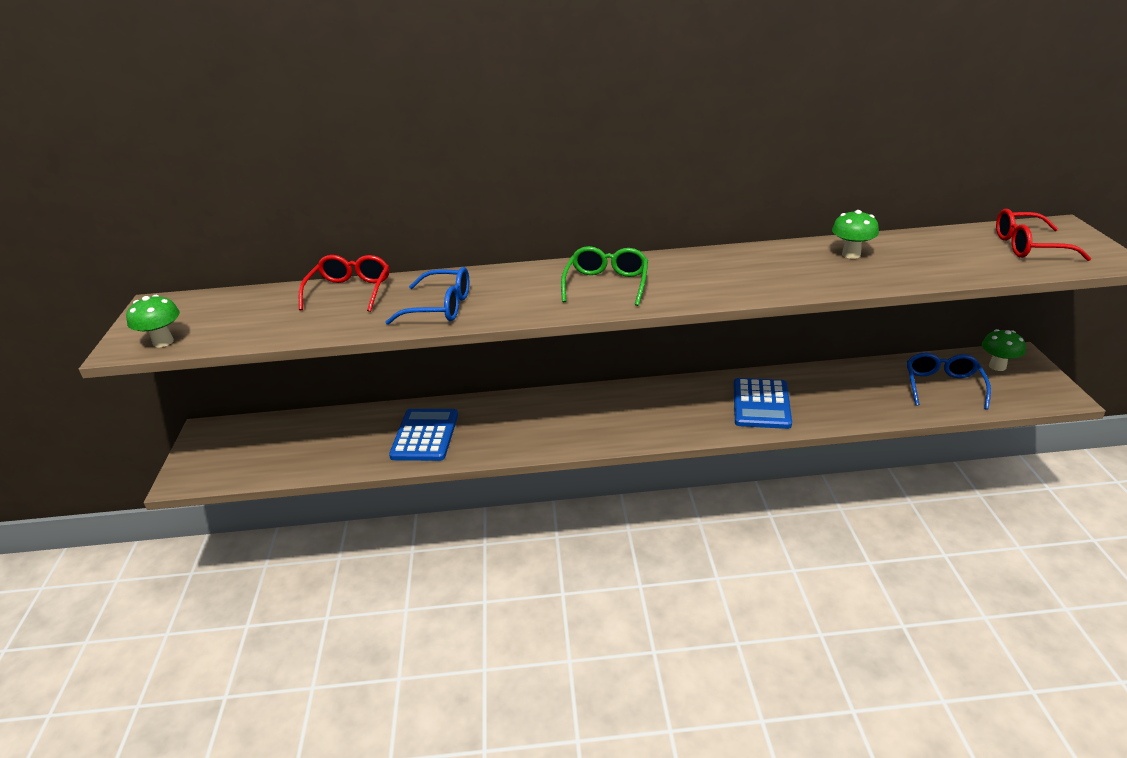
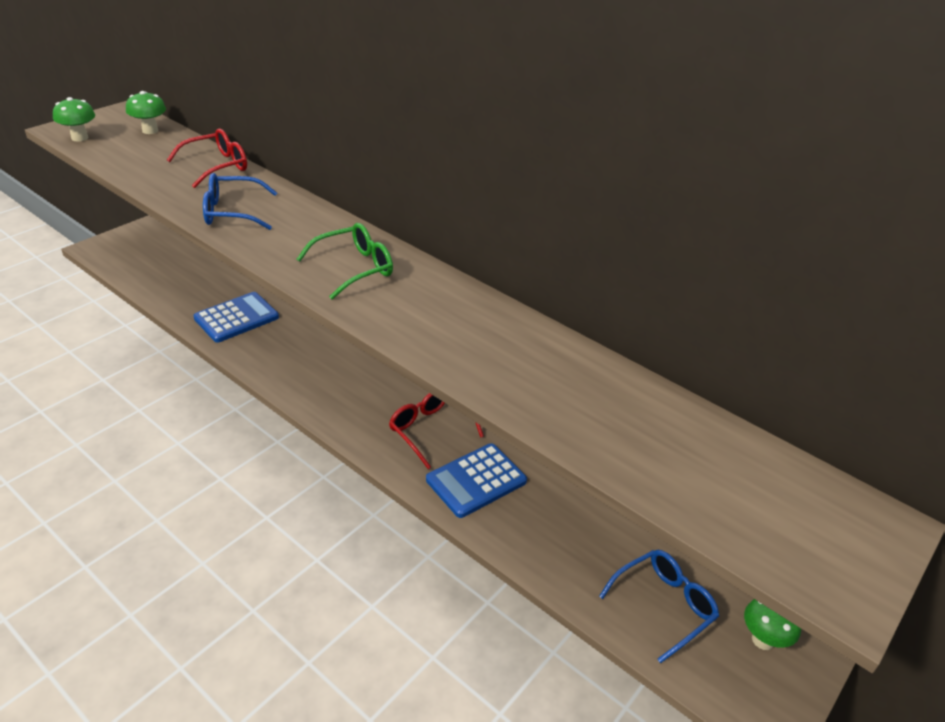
camera: 40 degrees right, 5 degrees up
(440, 307) = (232, 212): blue glasses -> blue glasses turned 120 degrees clockwise
(851, 254) = (588, 383): green mushroom -> green mushroom (150, 130)
(1028, 246) = (786, 511): red glasses -> red glasses (430, 430)

